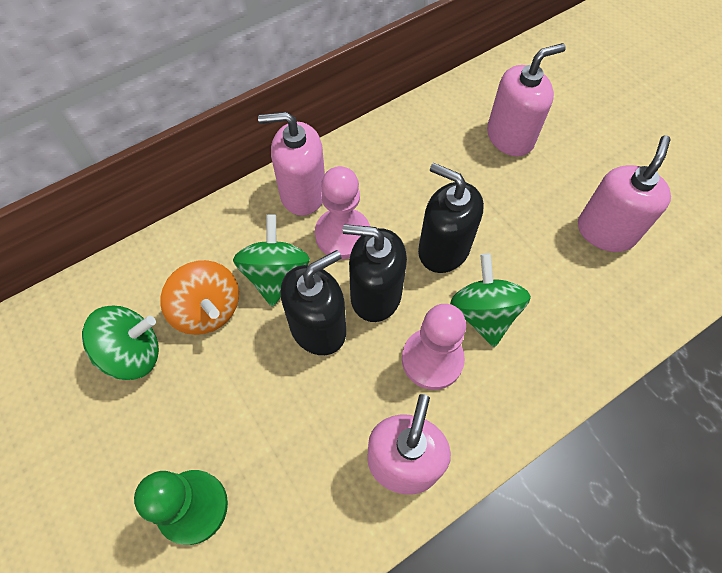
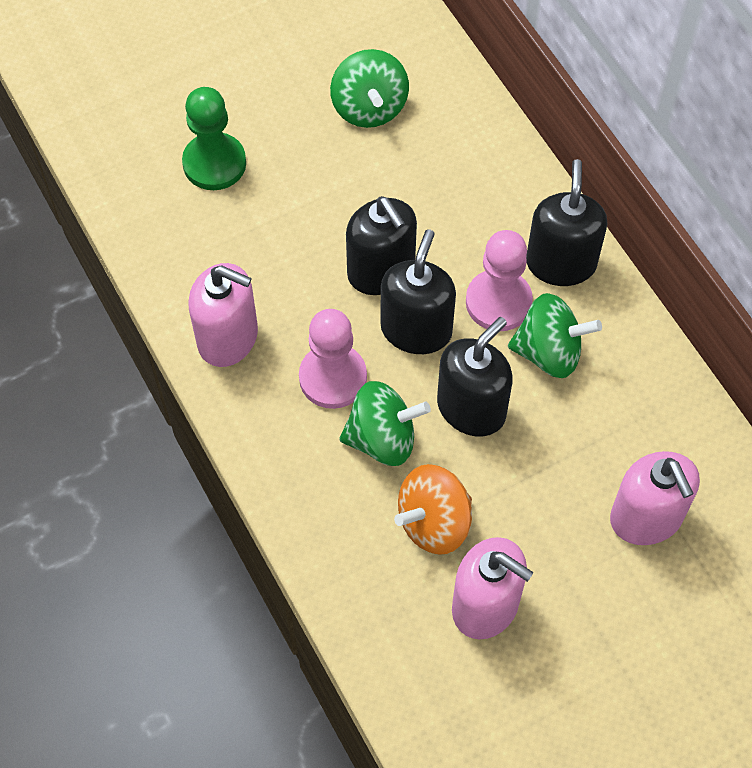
camera: 95 degrees right, 0 degrees up
(208, 310) = (412, 170): orange spinning top -> orange spinning top (434, 522)
(276, 275) = (449, 232): green spinning top -> green spinning top (549, 352)
(303, 193) = (561, 263): pink soap dispenser -> black soap dispenser

